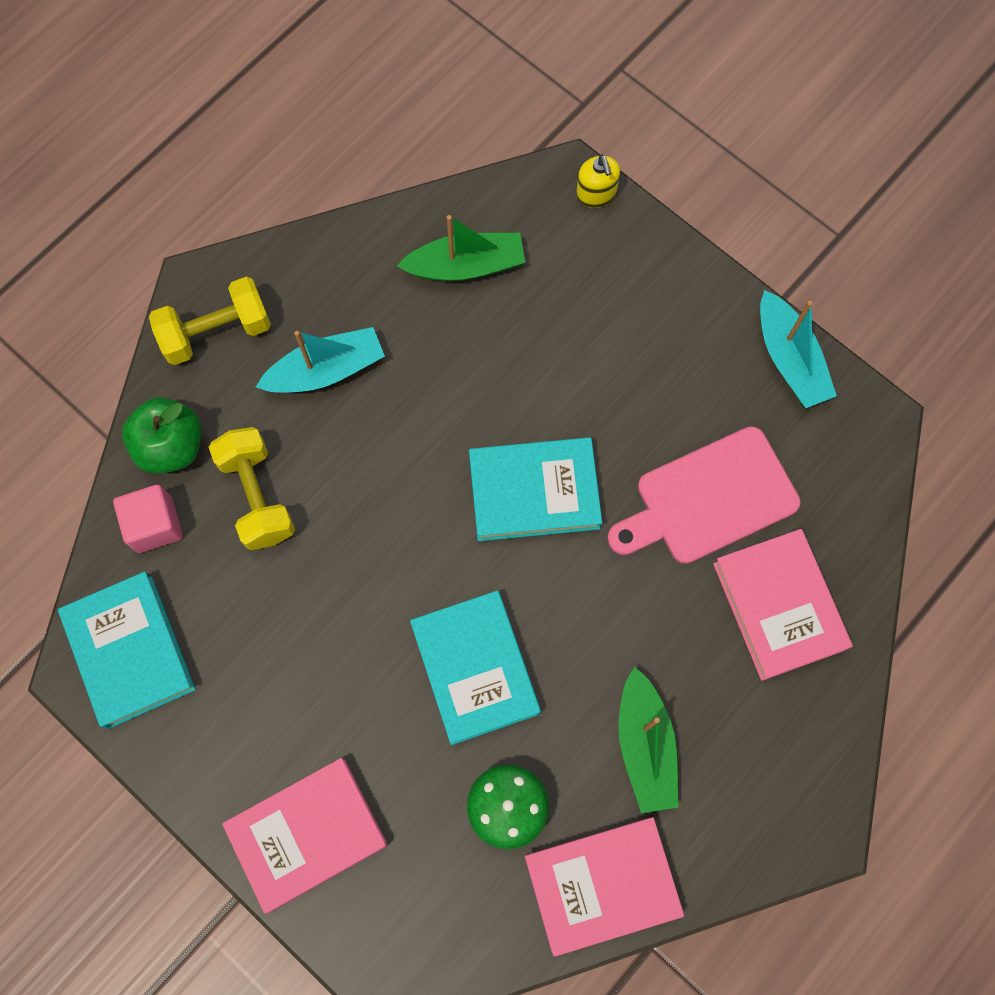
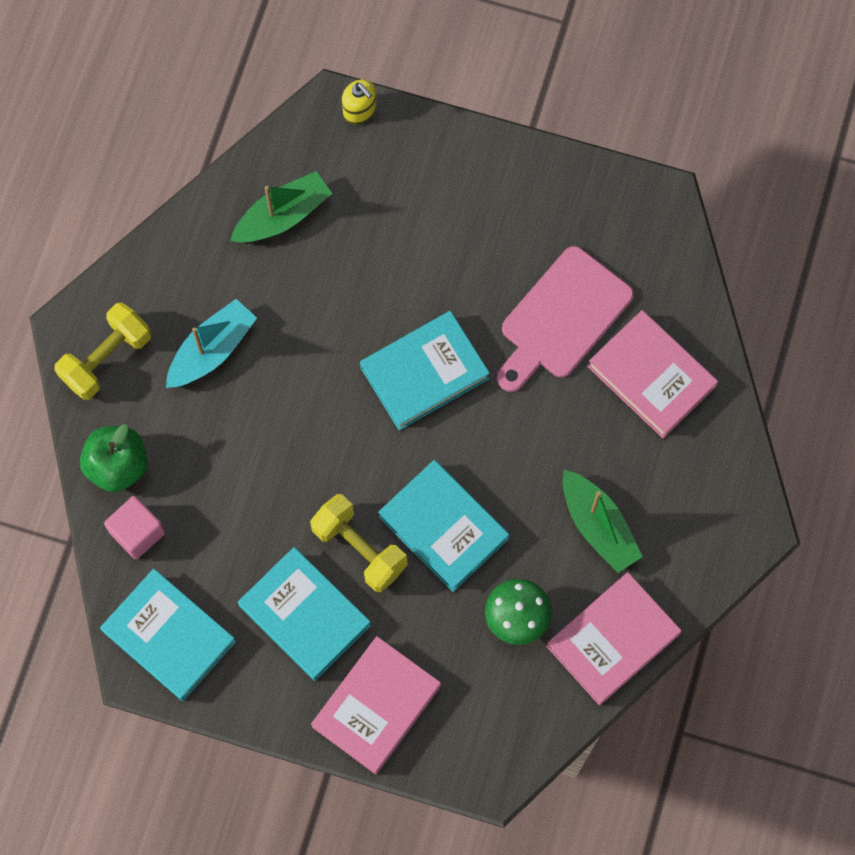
camera: 25 degrees left, 0 degrees up
(257, 496) = (208, 473): yellow dumbbell -> yellow dumbbell (359, 548)
(281, 696) = (305, 615): none -> turquoise book
(789, 359) = (575, 180): turquoise boat -> none

